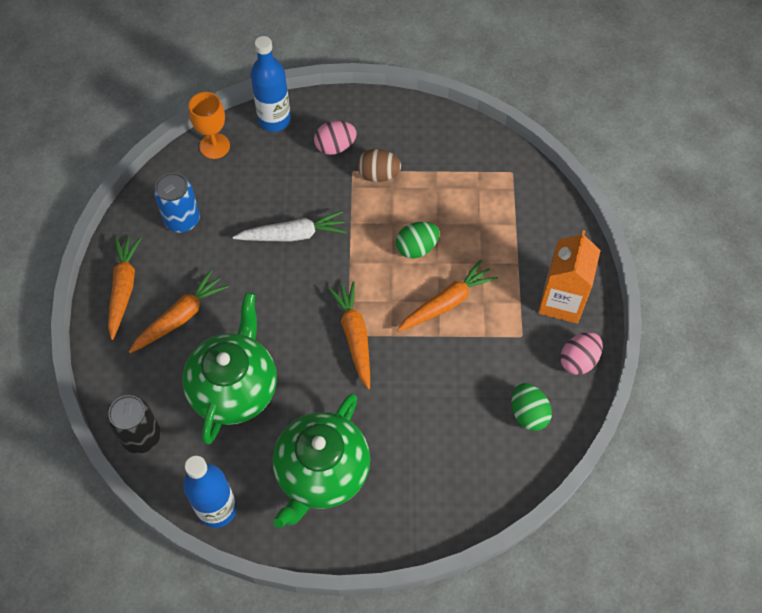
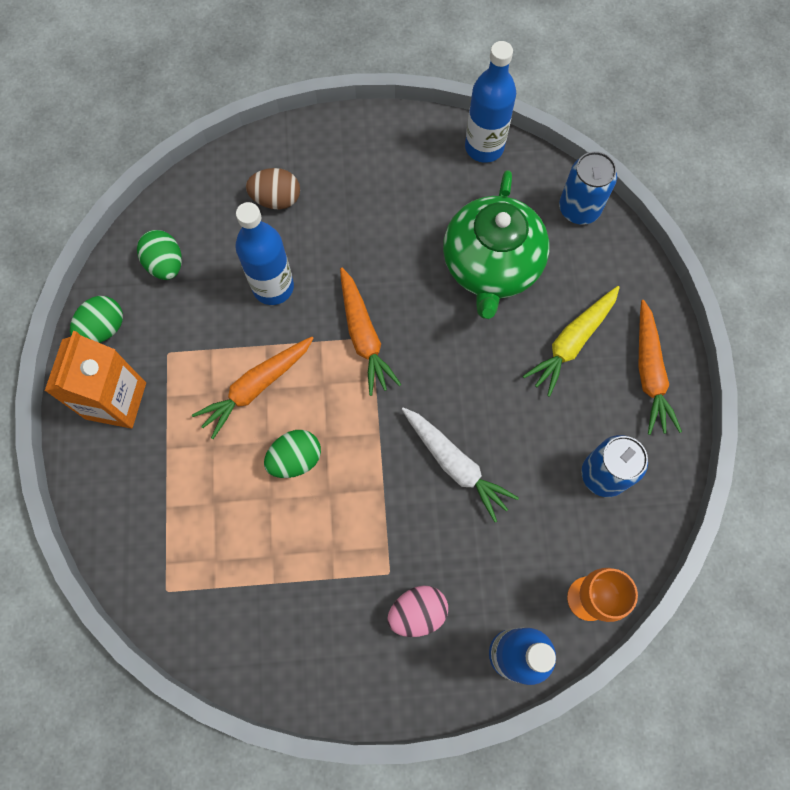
camera: 175 degrees right, 10 degrees up
(141, 436) = (579, 209): black can -> blue can
(180, 317) = (572, 343): orange carrot -> yellow carrot
(293, 235) = (455, 465): white carrot -> white carrot turned 120 degrees counterclockwise
(321, 473) = (384, 188): green teapot -> none
(378, 175) = (352, 569): brown egg -> brown egg (276, 199)
(431, 385) = (273, 287): none -> blue bottle
(578, 360) = (103, 329): pink egg -> green egg

